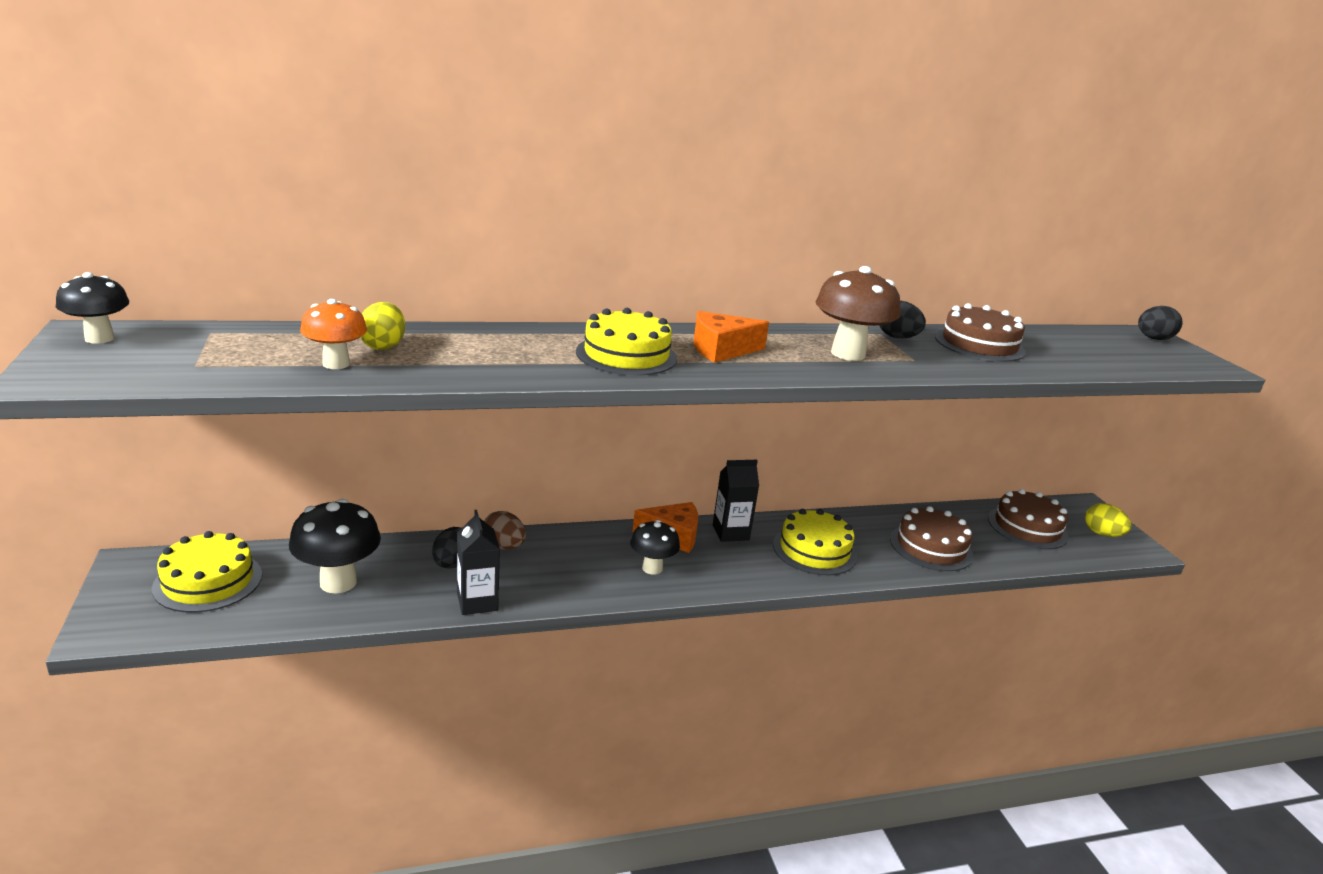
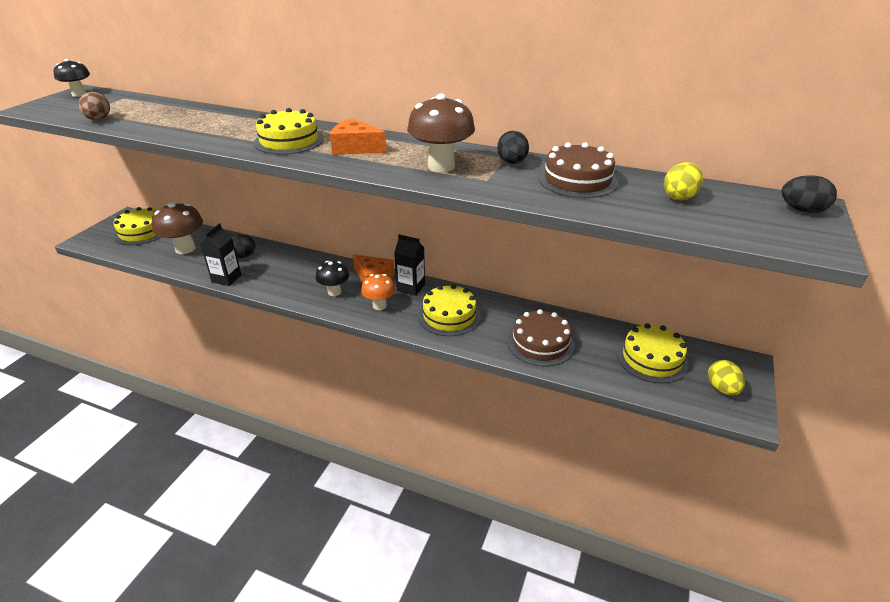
camera: 40 degrees right, 10 degrees up
(336, 364) = (139, 120): orange mushroom -> orange mushroom (379, 306)
(338, 582) = (185, 249): black mushroom -> brown mushroom
(383, 346) = (177, 115): yellow egg -> yellow egg (679, 196)
(503, 546) = (277, 255): brown egg -> brown egg (98, 119)
(1027, 527) = (651, 358): brown cake -> yellow cake

